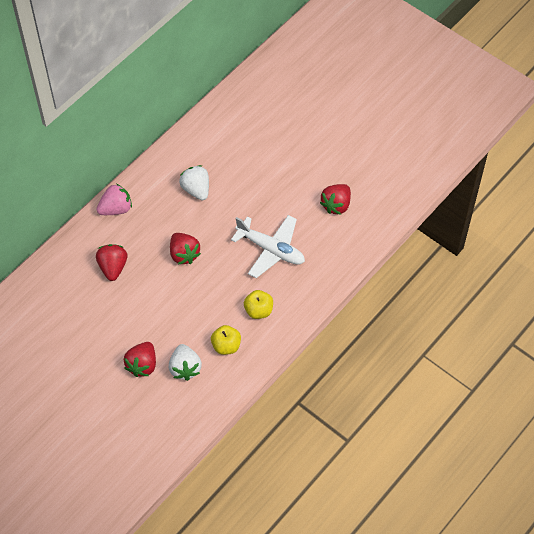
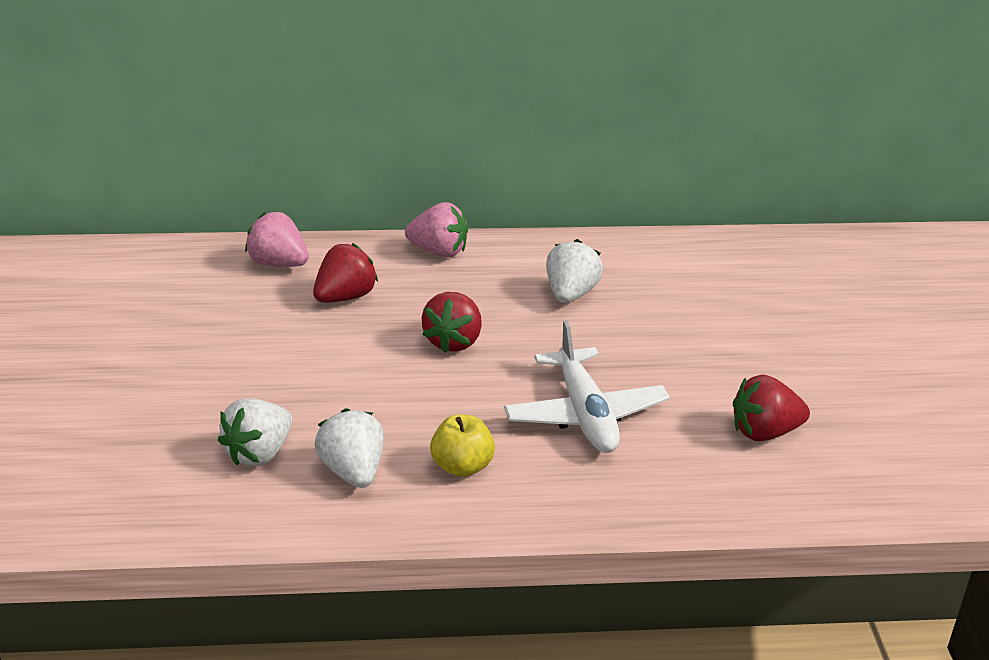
camera: 45 degrees right, 25 degrees down
(60, 273) = (278, 263): none -> pink strawberry
(142, 365) = (214, 410): red strawberry -> none
(226, 346) = (353, 471): yellow apple -> white strawberry

